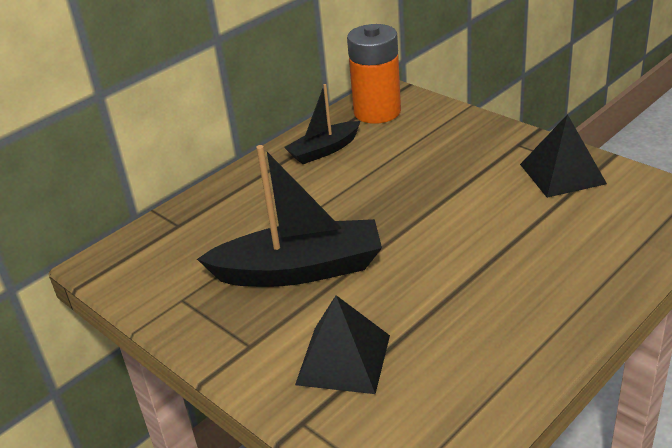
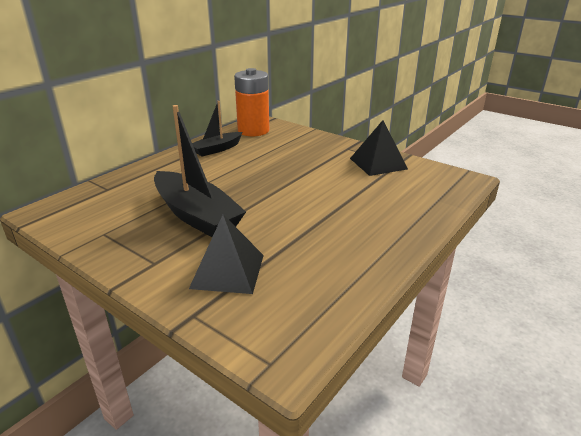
camera: 10 degrees left, 5 degrees down
(300, 270) = (196, 215): black boat -> black boat turned 60 degrees clockwise

